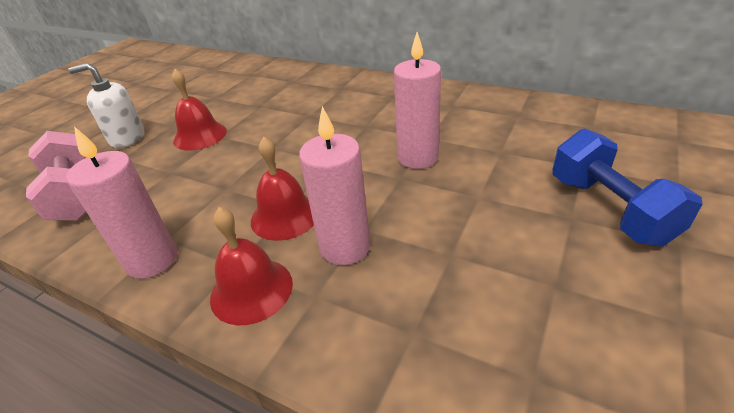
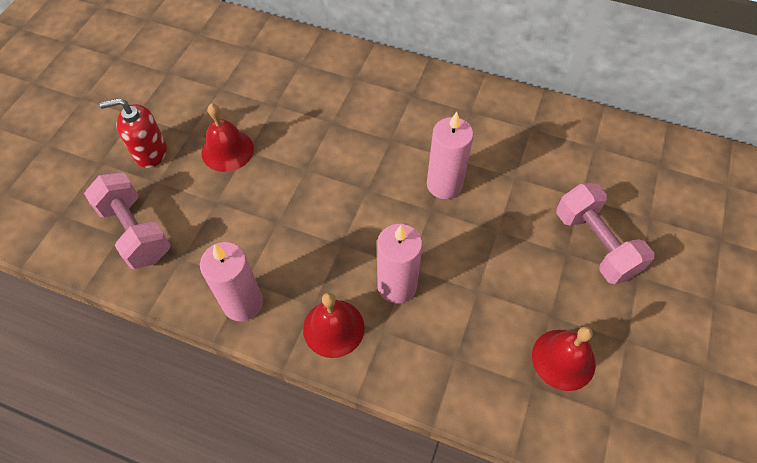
camera: 10 degrees left, 20 degrees up
(127, 138) = (150, 152): white soap dispenser -> red soap dispenser
(285, 216) = (340, 254): red bell -> red bell (563, 359)
(609, 209) = (595, 244): blue dumbbell -> pink dumbbell

